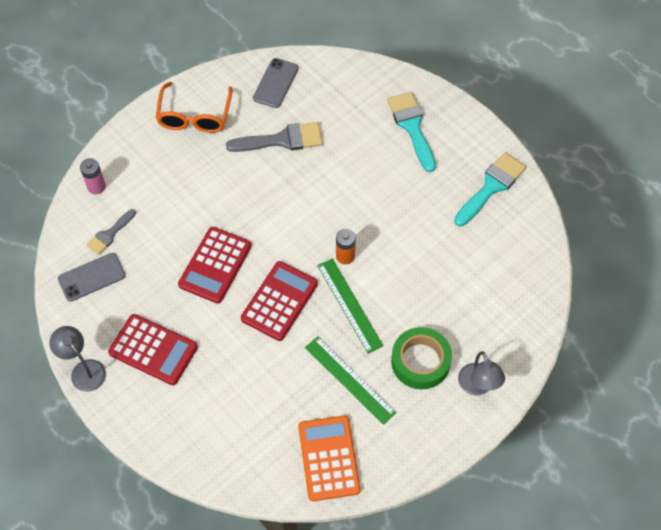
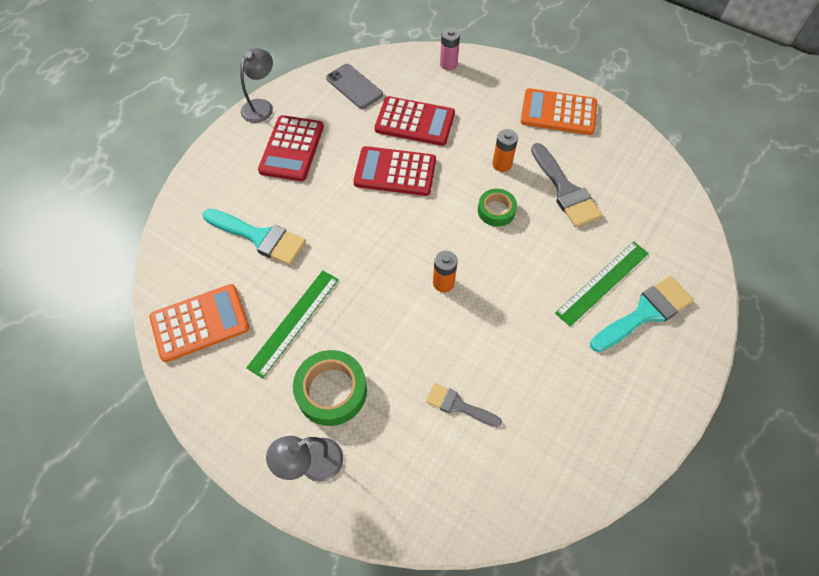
camera: 75 degrees right, 0 degrees up
(110, 234) = (402, 86): grey brush -> grey brush (458, 405)
(194, 116) = (558, 112): orange glasses -> orange calculator
(237, 178) = (502, 164): none -> orange battery
(276, 83) = (634, 167): grey phone -> none
(279, 301) = (370, 235): red calculator -> red calculator (414, 122)
(285, 197) = (496, 210): none -> green tape
(349, 305) = (384, 301): green ruler -> green ruler (603, 283)
(491, 186) = (600, 425): turquoise brush -> turquoise brush (260, 237)

